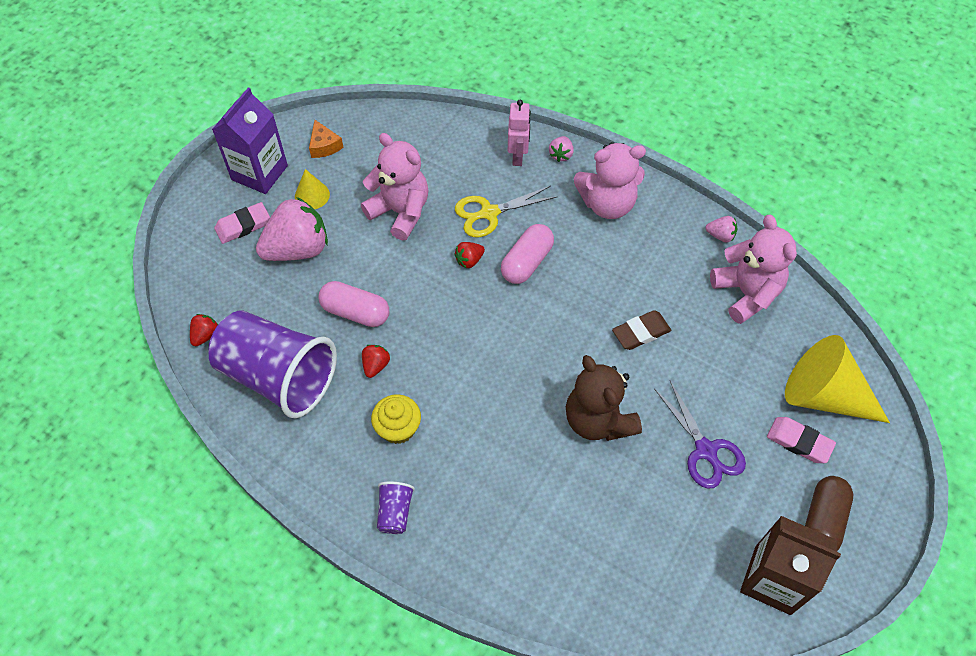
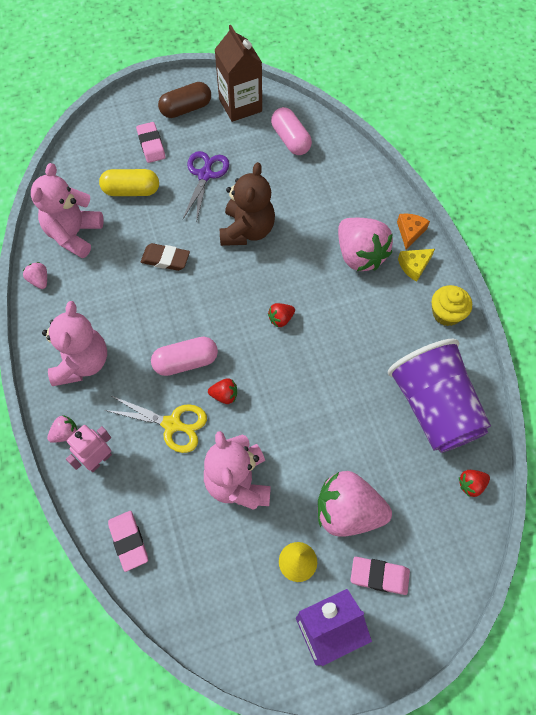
camera: 140 degrees left, 5 degrees up
(324, 146) = (246, 615): orange cheese -> orange cheese (410, 232)
(355, 312) = (342, 417): pink capsule -> pink capsule (290, 140)
(376, 365) = (358, 365): red strawberry -> red strawberry (281, 319)
(395, 512) = (414, 266): purple cup -> yellow cheese
(398, 428) = (374, 312): yellow cupcake -> yellow cupcake (446, 313)
(444, 130) = (129, 541): none -> pink eraser
(461, 480) = (359, 255): none -> pink strawberry
(607, 204) = (82, 363): pink teddy bear -> pink teddy bear turned 60 degrees clockwise
(752, 374) = (131, 191): none -> yellow capsule
(824, 395) = (108, 154): yellow cone -> none

